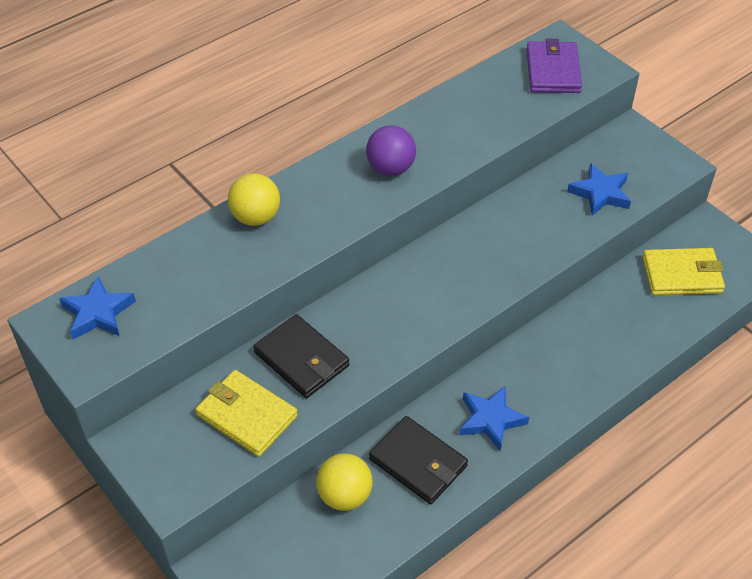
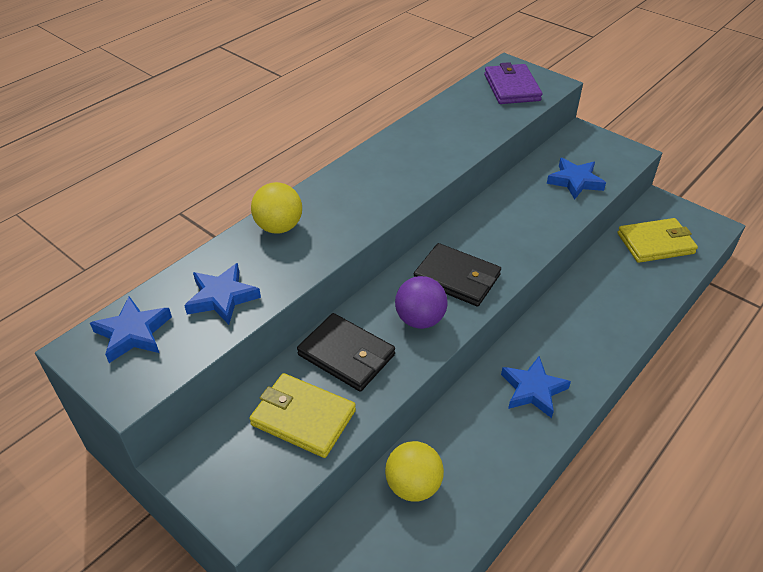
camera: 10 degrees left, 5 degrees down
(186, 287) = (222, 297): none -> blue star
(390, 168) = (395, 173): purple ball -> purple ball (420, 319)
(418, 462) = (476, 441): black wallet -> black wallet (457, 278)

